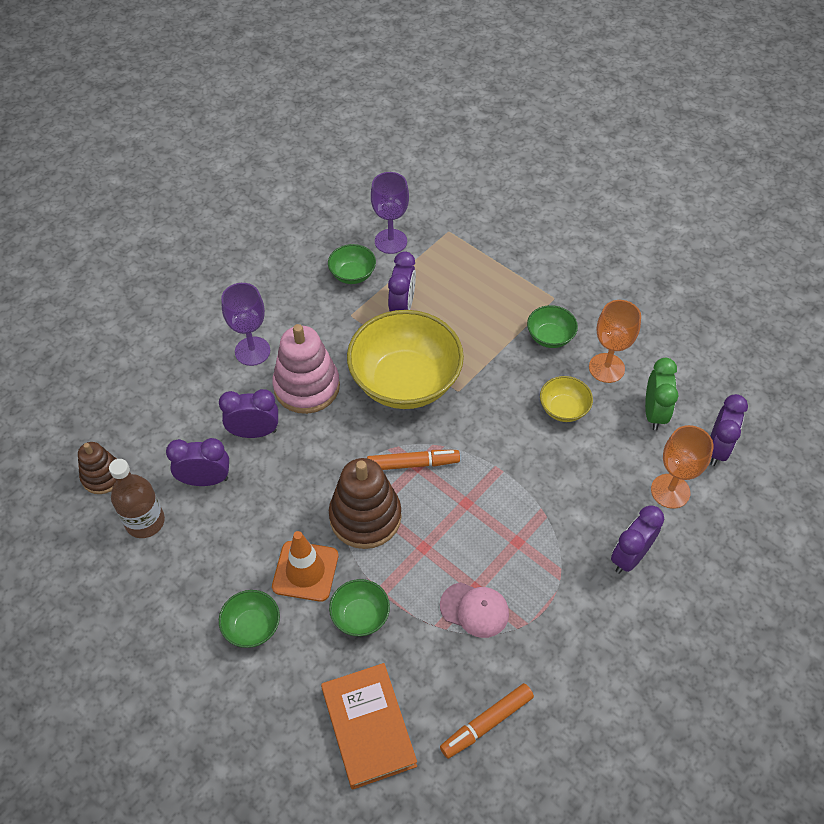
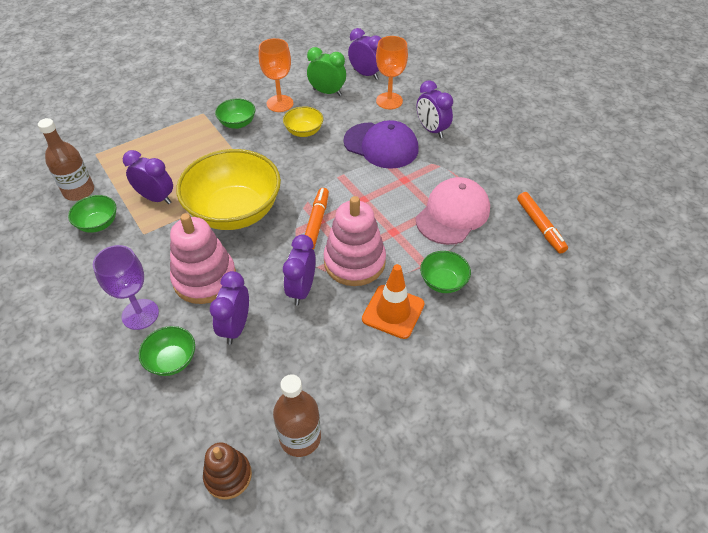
camera: 75 degrees left, 5 degrees down
(205, 480) = (272, 376): purple clock -> purple clock (302, 290)
(252, 627) = (436, 359): green bowl -> green bowl (172, 360)
(365, 517) = (354, 262): brown stacking toy -> pink stacking toy
(368, 727) = (536, 294): orange book -> none
(391, 241) = (79, 191): purple goblet -> brown bottle
(474, 609) = (452, 214): pink cap -> pink cap, size x1.60
(572, 501) = (381, 145): none -> purple cap

